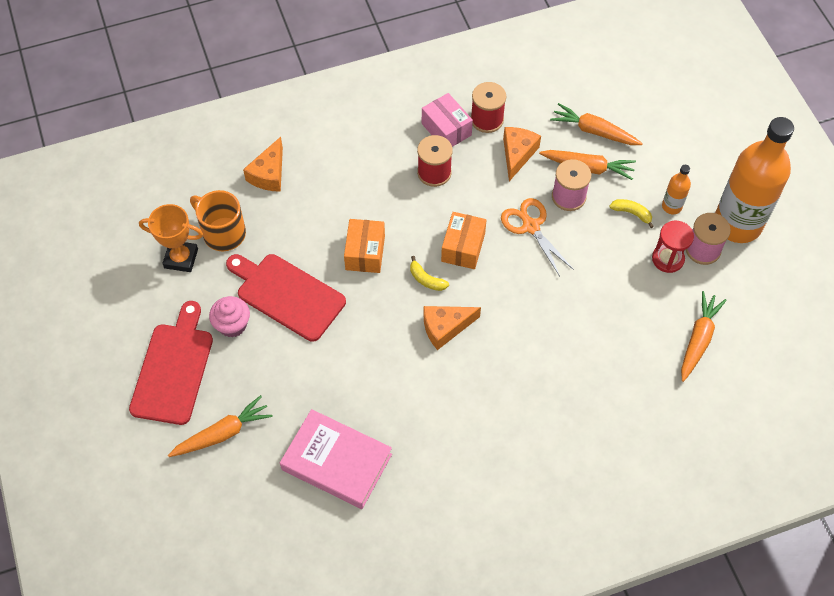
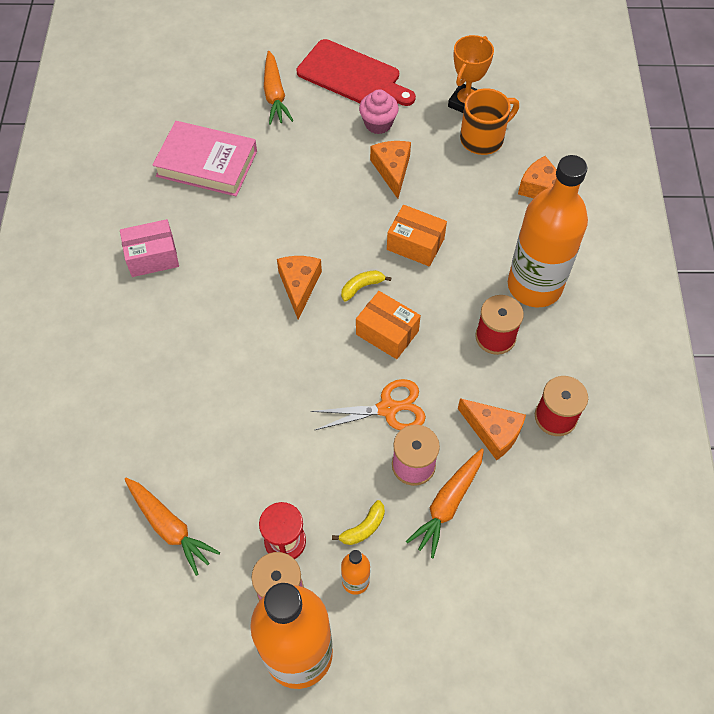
camera: 110 degrees right, 0 degrees up
(287, 295) = (392, 170): red cutting board -> orange cheese
(336, 462) = (207, 163): pink book -> pink book turned 60 degrees clockwise
(374, 158) = (534, 286): none -> orange bottle
(446, 129) = (553, 369): pink box -> pink box (152, 257)
(594, 131) = (501, 535): orange carrot -> none

